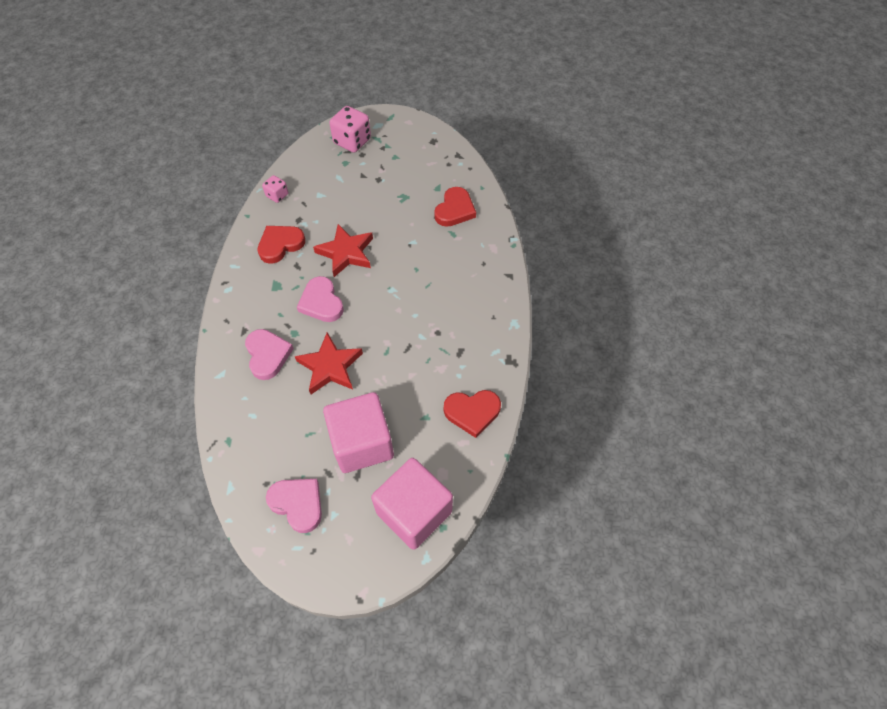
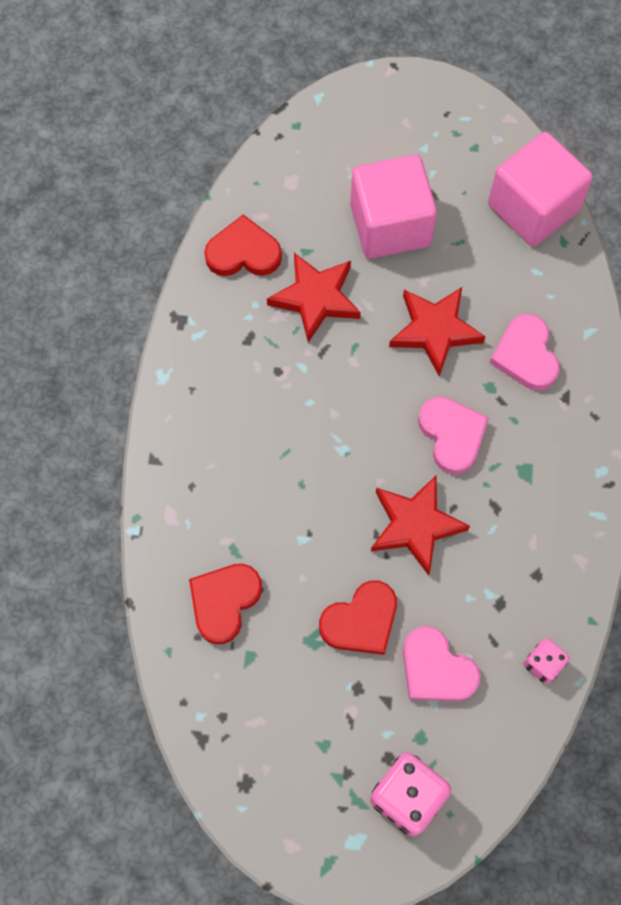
camera: 175 degrees left, 10 degrees up
(280, 245) = (526, 551): red heart -> red heart (361, 621)
(298, 504) = (468, 162): pink heart -> pink heart (436, 669)
(414, 512) = (329, 143): pink cube -> pink cube (533, 208)
(415, 382) = (315, 298): none -> red star

